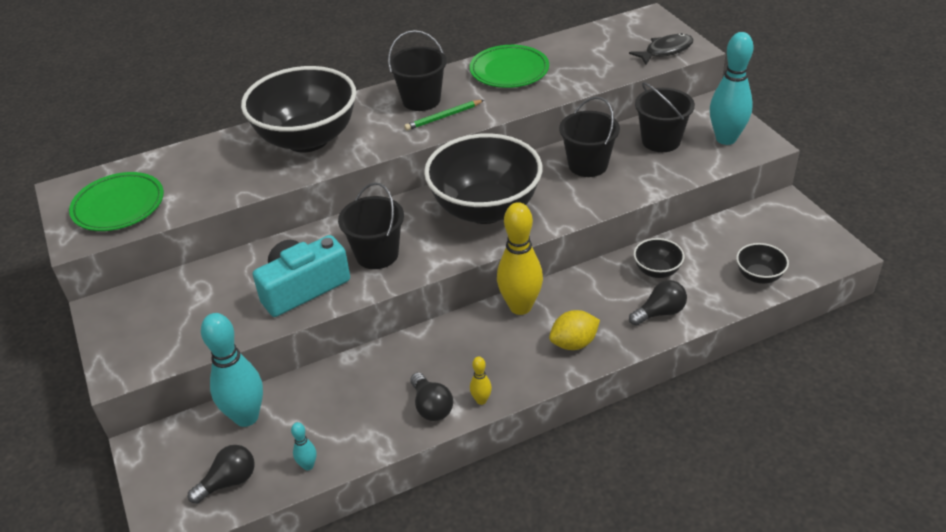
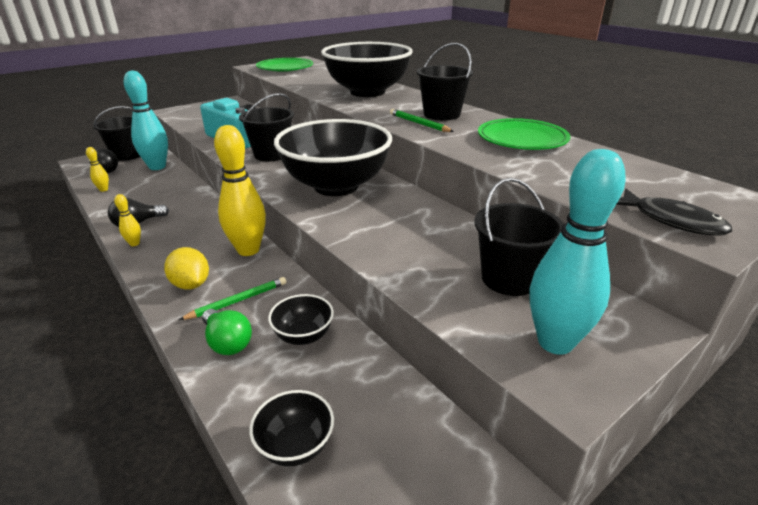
camera: 75 degrees right, 10 degrees down
(308, 465) = (103, 190): turquoise bowling pin -> yellow bowling pin
(588, 165) = (428, 231): black bucket -> black bucket (128, 155)
(605, 309) = (238, 301): none -> green pencil
(660, 313) = (227, 342): black light bulb -> green light bulb

